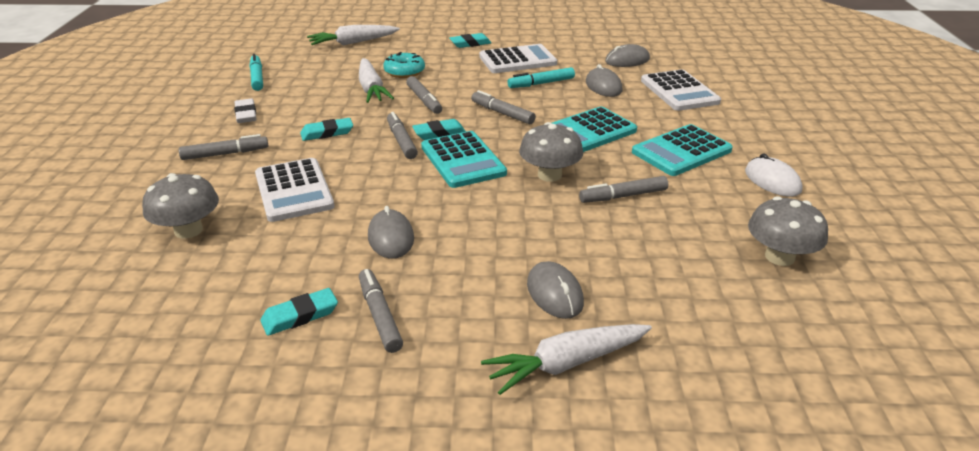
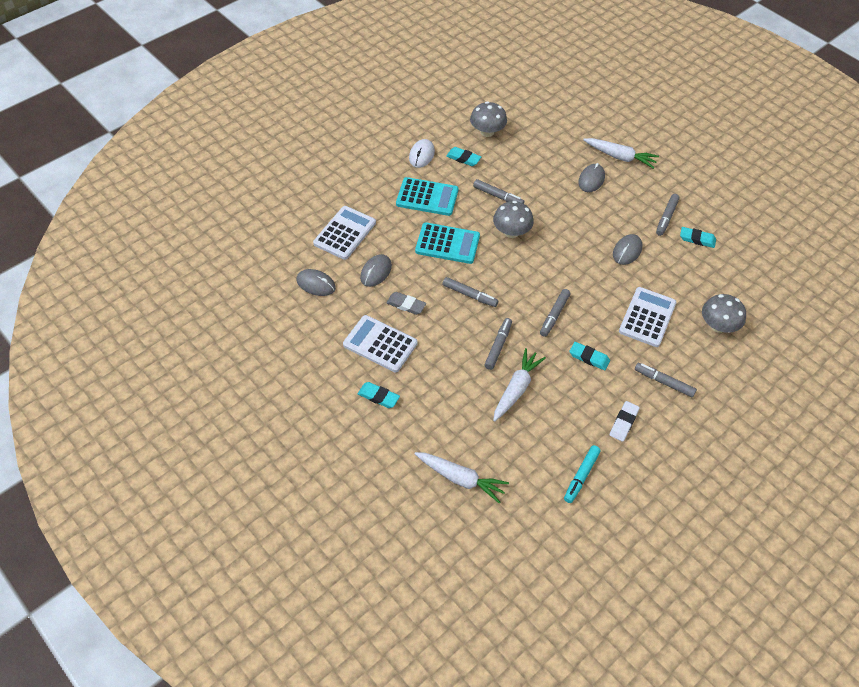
camera: 135 degrees left, 20 degrees up
(404, 72) = (471, 394): turquoise donut -> none
(439, 133) = (526, 306): turquoise eraser -> turquoise eraser (463, 158)
(463, 160) = (540, 274): turquoise calculator -> none
(502, 113) = (469, 295): grey marker -> grey marker turned 60 degrees counterclockwise
(541, 83) = (406, 305): turquoise marker -> grey eraser

